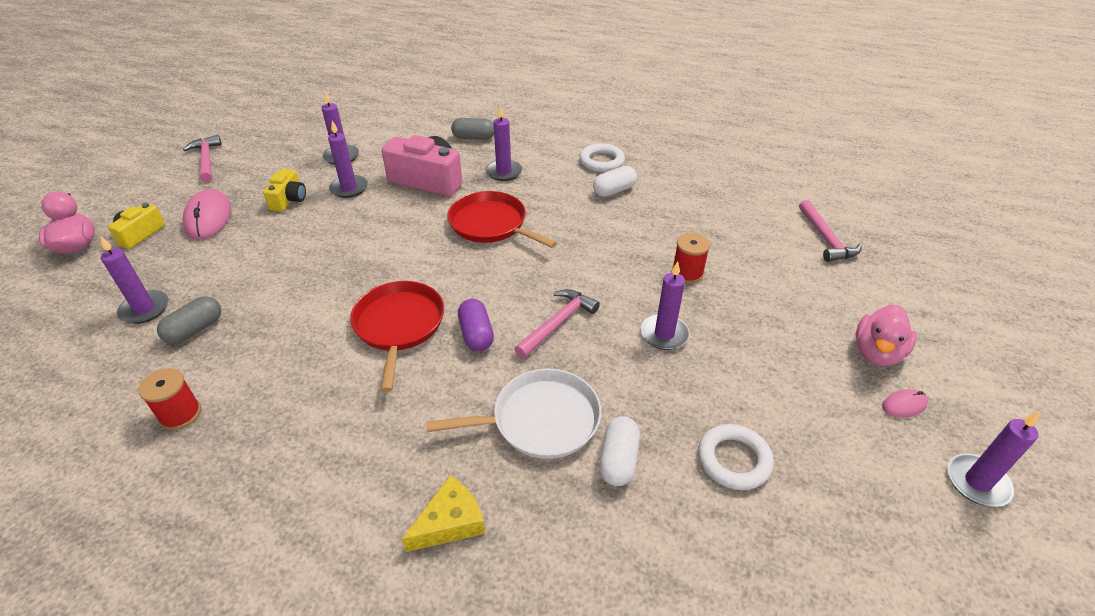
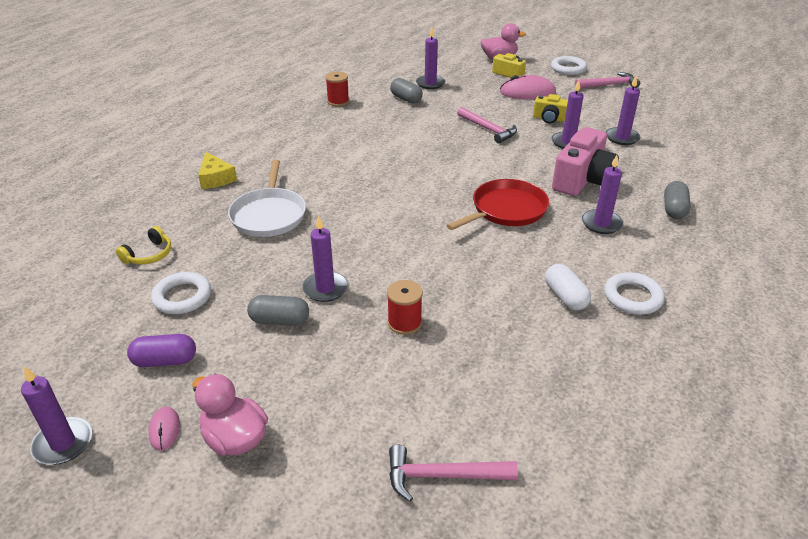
camera: 100 degrees right, 5 degrees down
(144, 187) = (568, 69): none -> white ring
(399, 326) = (384, 164): red pan -> none
(476, 334) = (363, 194): purple capsule -> purple capsule (165, 361)
(558, 323) = (361, 233): pink hammer -> pink hammer (488, 130)
(618, 460) = (217, 243): white capsule -> none
(671, 537) = (149, 255): none -> yellow headphones
(727, 359) = (280, 321): none -> grey capsule

